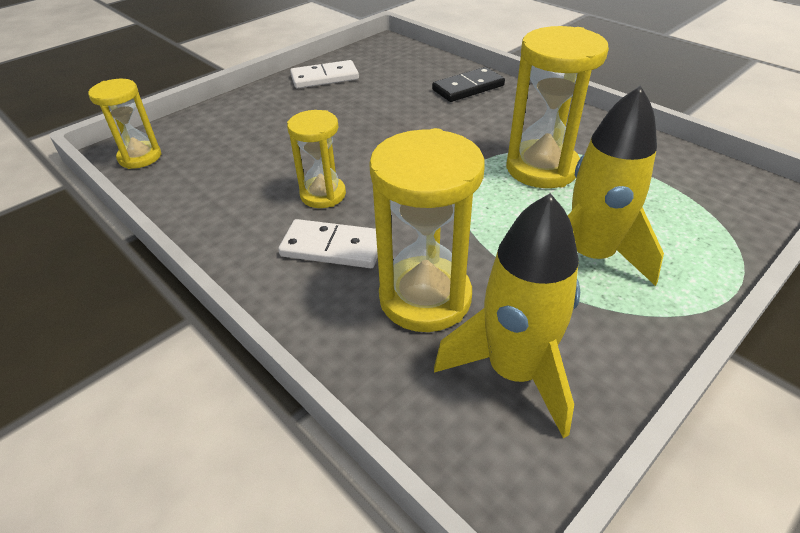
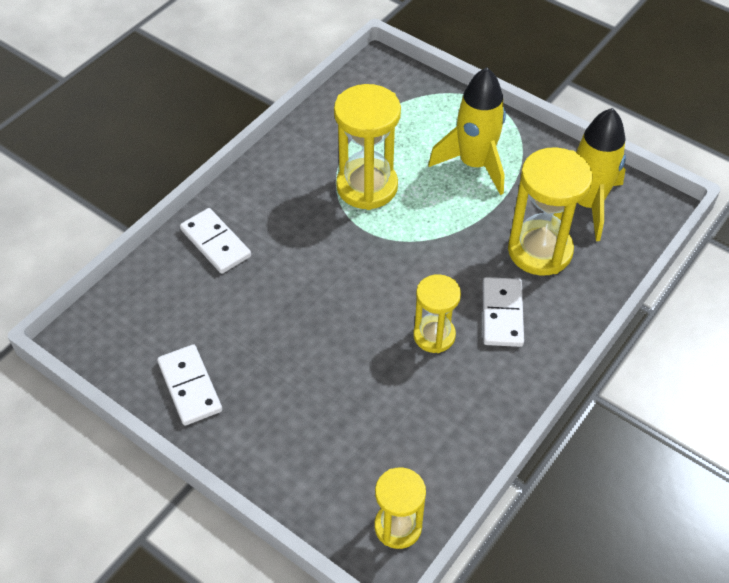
camera: 100 degrees left, 10 degrees up
(468, 88) = (216, 243): black domino -> white domino

